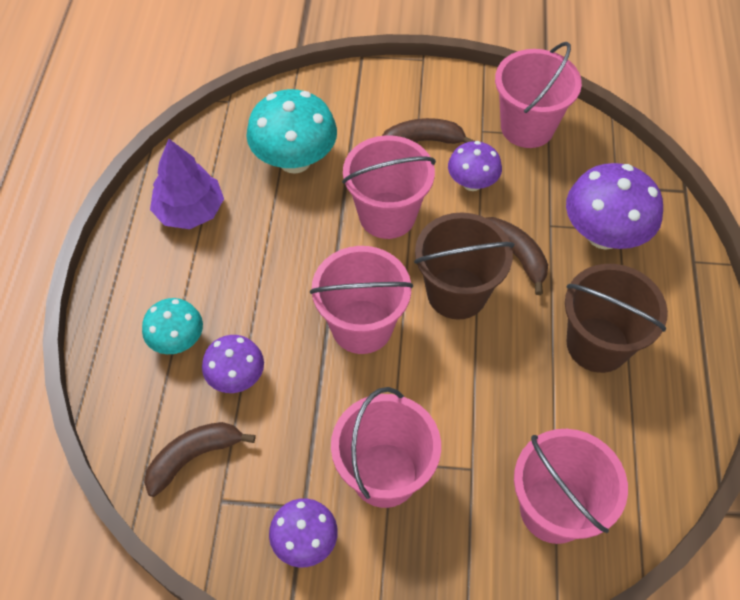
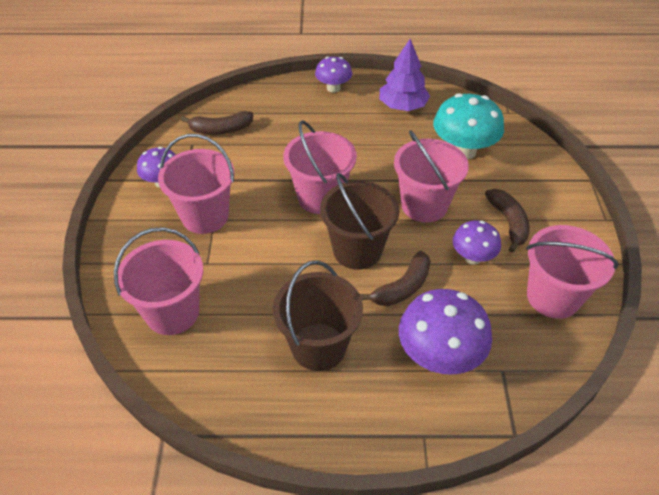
camera: 85 degrees right, 10 degrees down
(178, 340) = (300, 113): turquoise mushroom -> none
(193, 457) = (221, 130): brown banana -> brown banana turned 120 degrees clockwise
(236, 377) = (276, 141): purple mushroom -> purple mushroom (333, 88)

